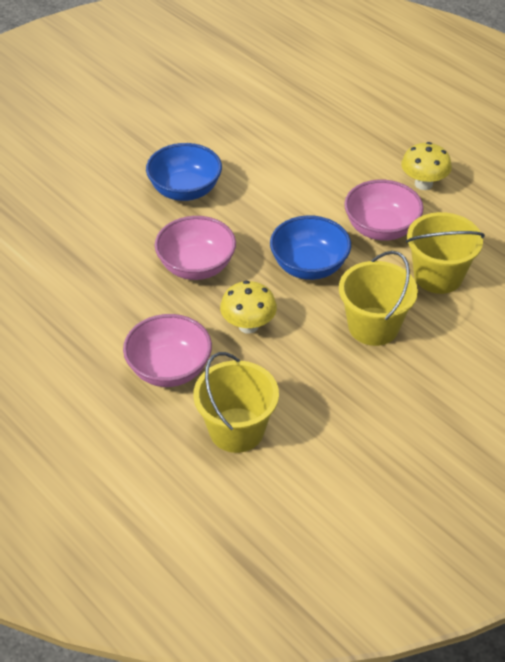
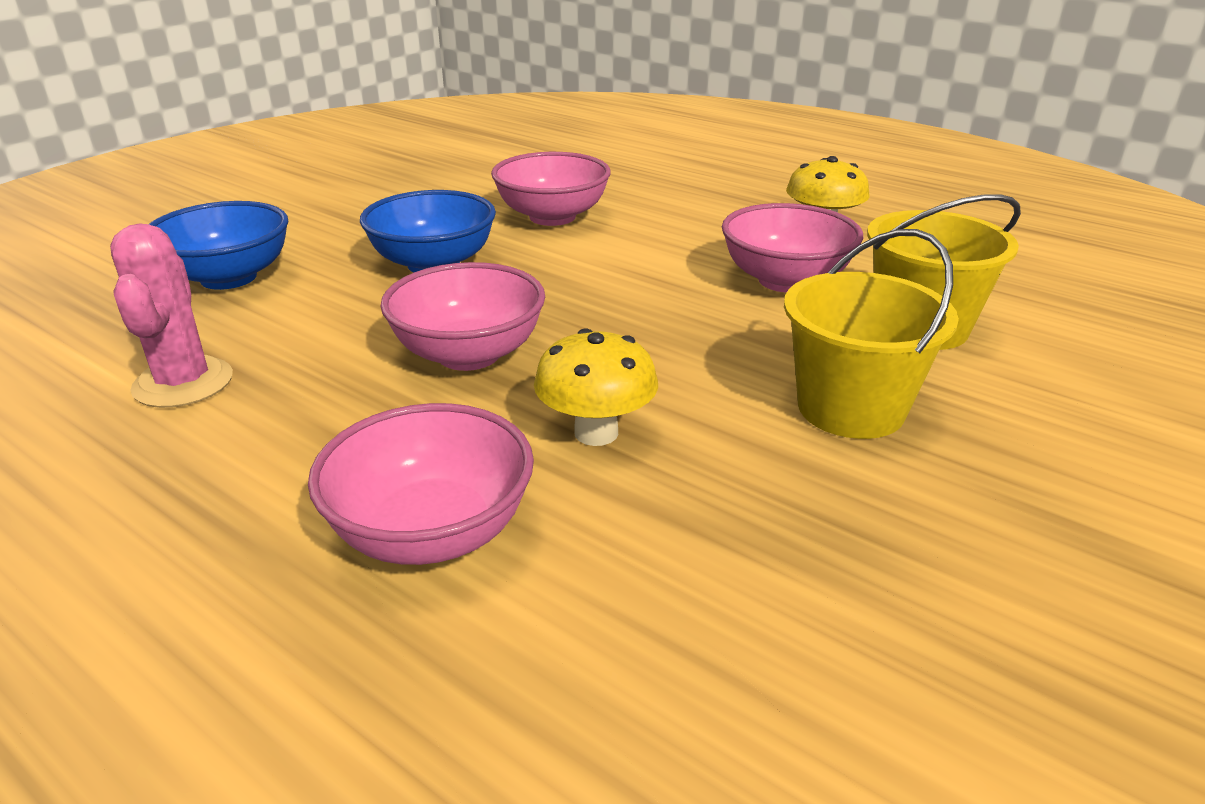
camera: 10 degrees left, 15 degrees down
(59, 269) = (183, 383): none -> pink cactus
(236, 430) = (630, 651): yellow bucket -> none
(261, 151) = (552, 217): none -> pink bowl
(309, 266) = (684, 335): blue bowl -> blue bowl (228, 278)

